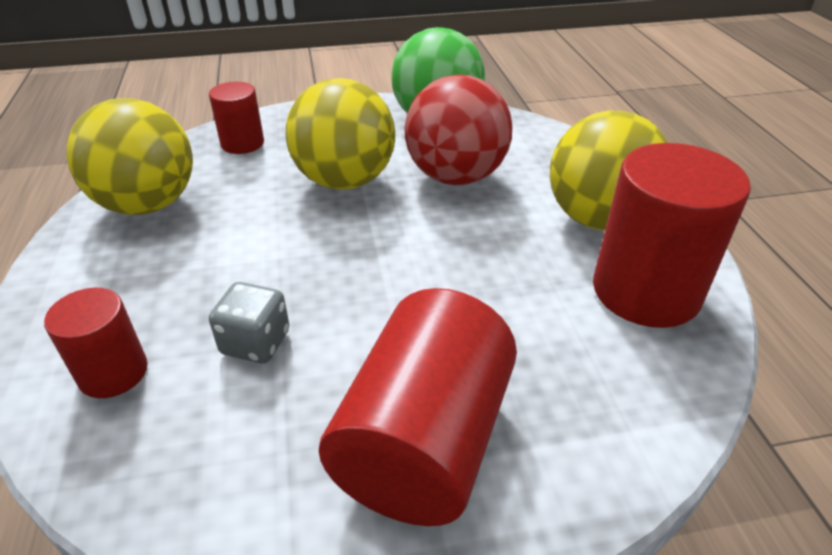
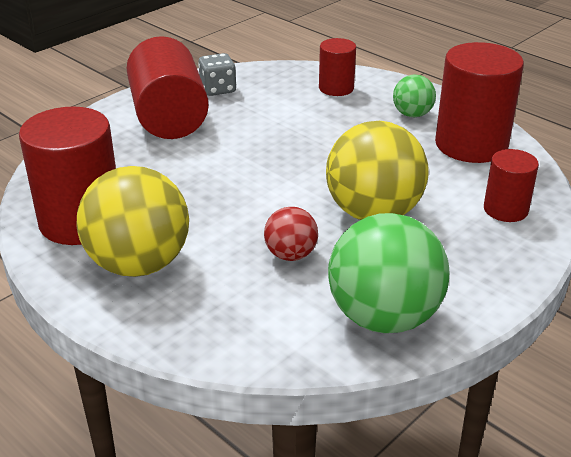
camera: 145 degrees right, 5 degrees down
(121, 269) = (412, 114): none -> green ball
(148, 204) = (471, 144): yellow ball -> red cylinder
(255, 342) = (290, 117): grey dice -> grey dice (218, 89)
(455, 177) = (291, 255): red ball -> red ball, size x0.51

